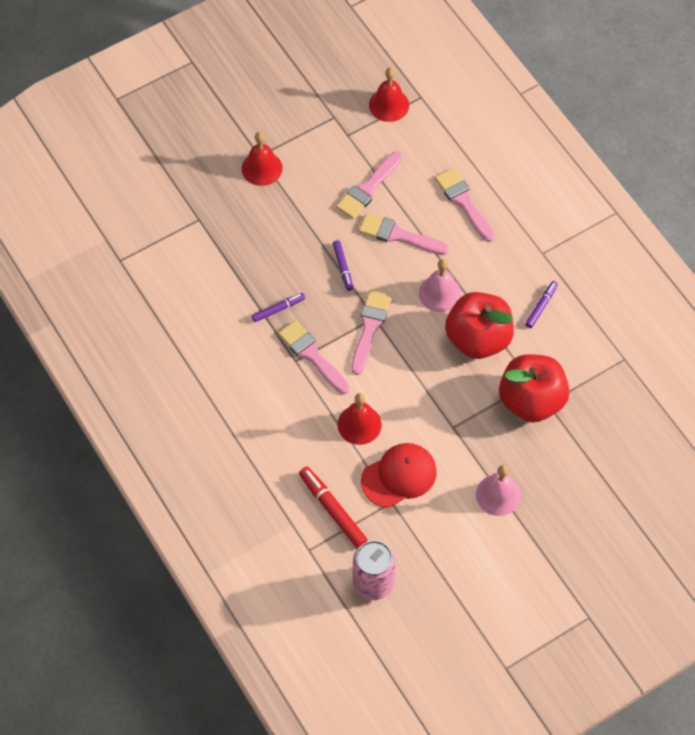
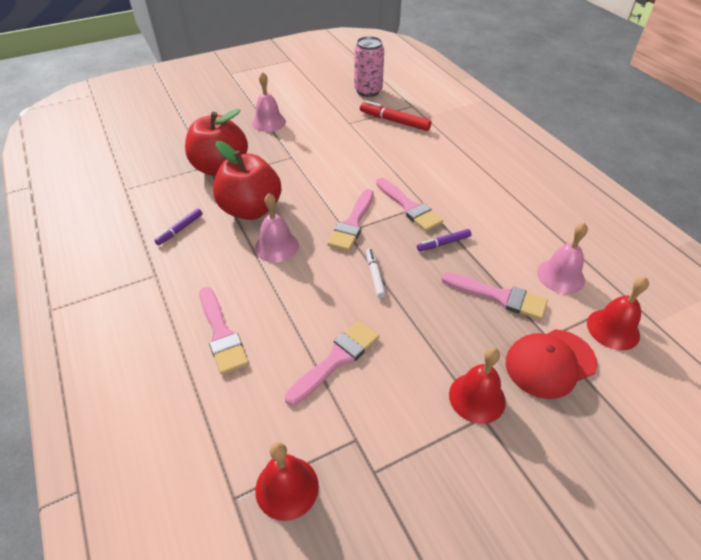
camera: 175 degrees left, 15 degrees down
(173, 280) = (560, 276): none -> pink bell
(332, 510) = (394, 121): red marker -> red marker turned 150 degrees clockwise
(343, 267) = (375, 275): purple marker -> white marker
(359, 424) = (369, 162): red bell -> red bell (613, 329)
(399, 235) = (308, 303): pink brush -> pink brush (498, 296)
(399, 476) = (341, 134): red cap -> red cap (550, 363)

